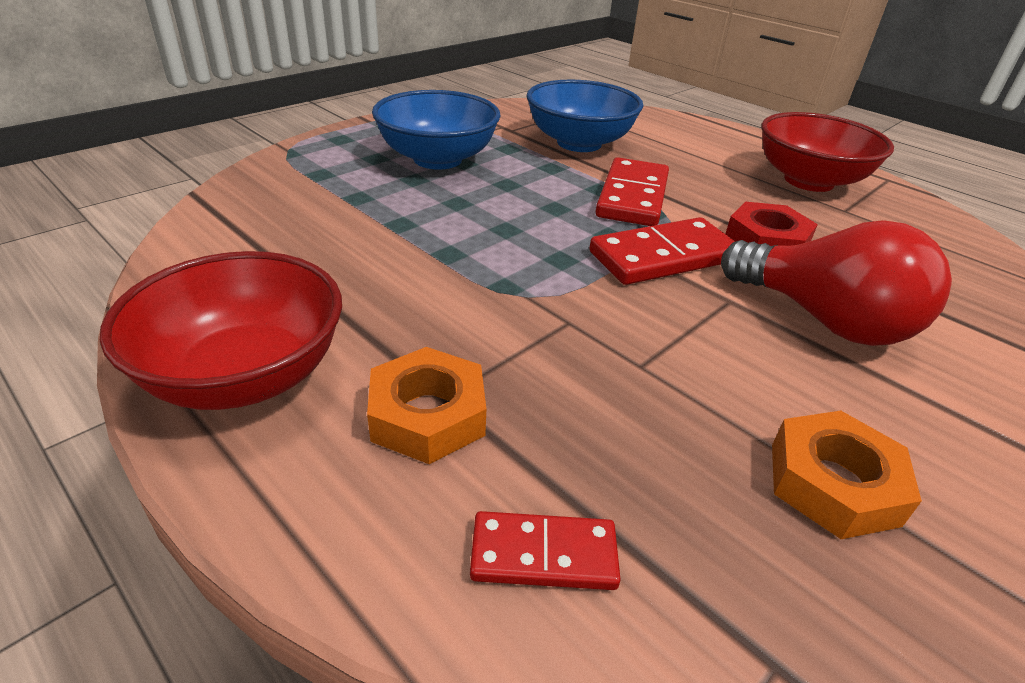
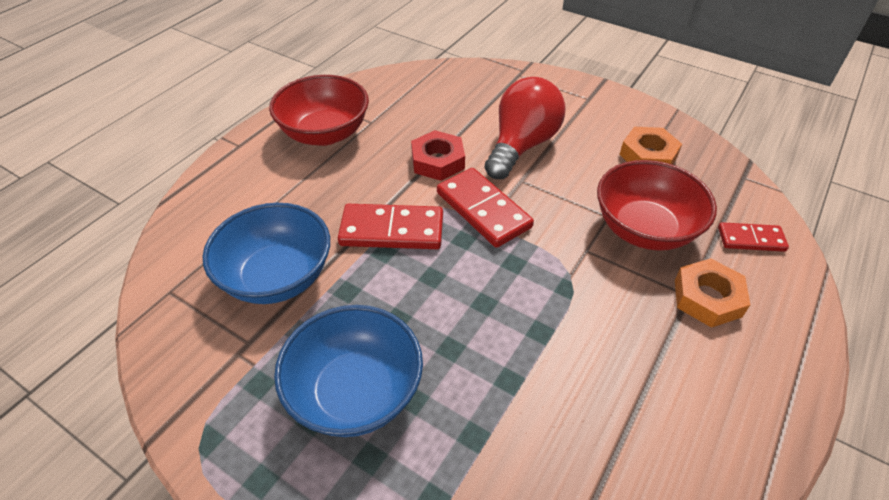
camera: 100 degrees left, 10 degrees up
(245, 375) = (743, 402): red bowl -> red bowl (644, 229)
(544, 554) = (751, 239): red domino -> red domino turned 75 degrees counterclockwise

